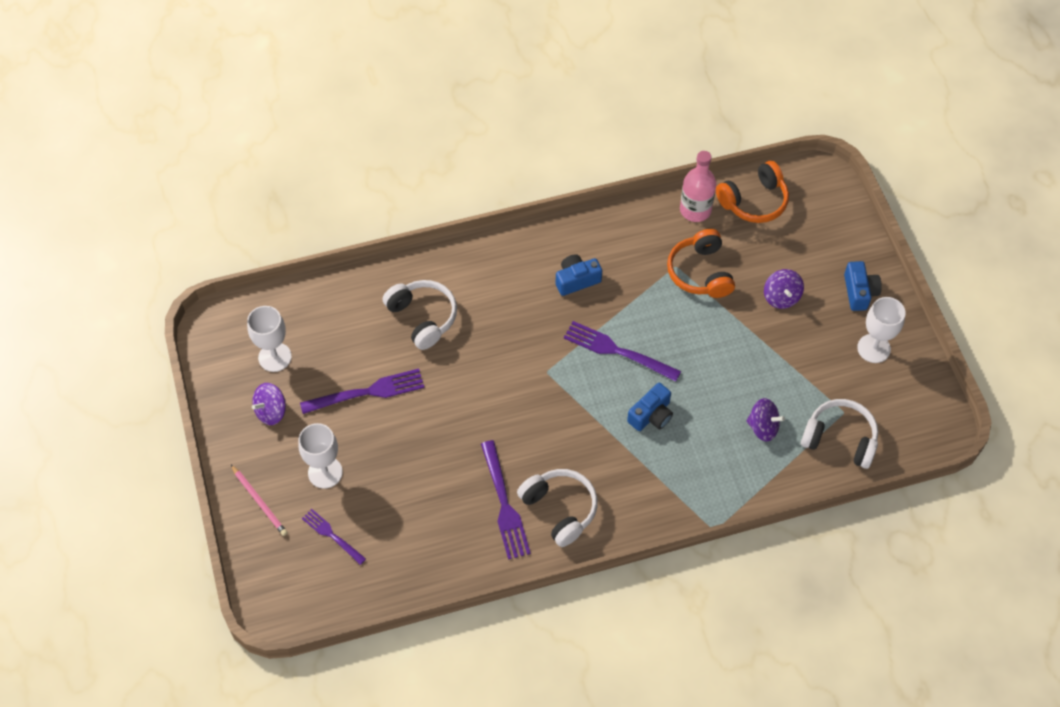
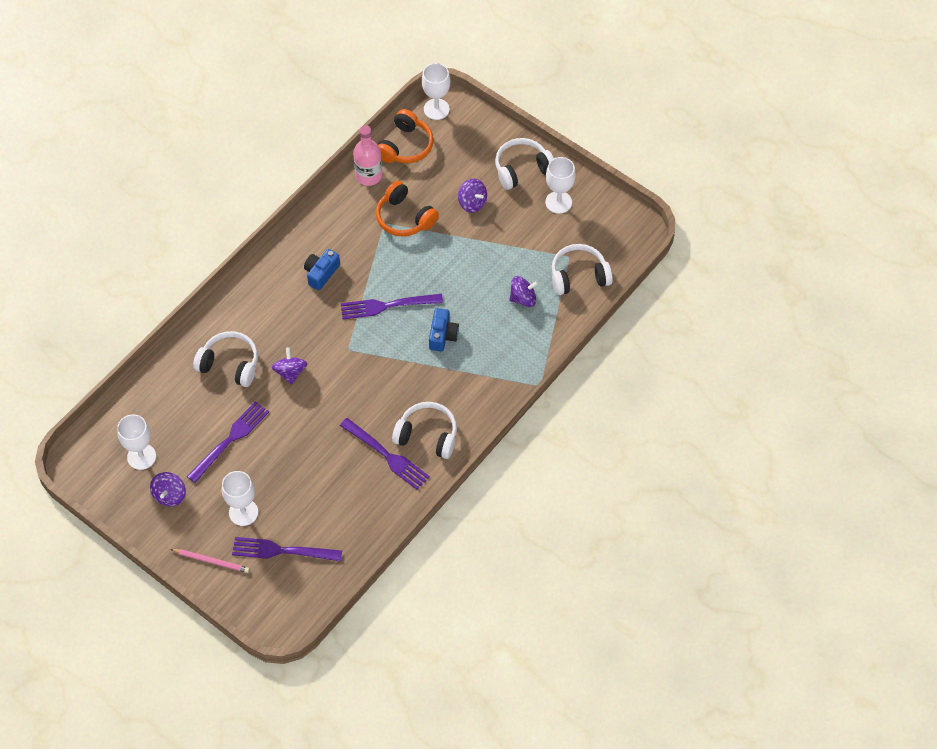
camera: 35 degrees left, 0 degrees up
(332, 535) = (282, 551): purple fork -> purple fork, size x1.64
(474, 361) = (290, 372): none -> purple spinning top
(813, 181) = (436, 109): none -> white goblet
(859, 292) = (522, 169): blue camera -> white headphones

